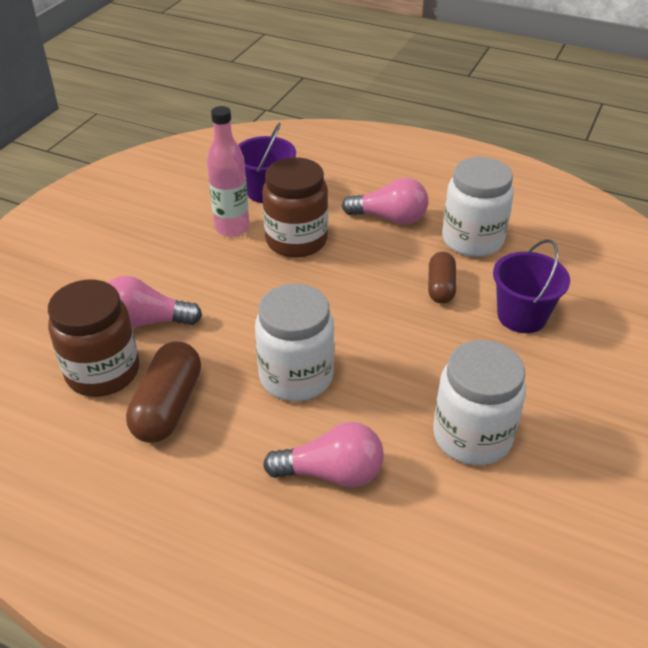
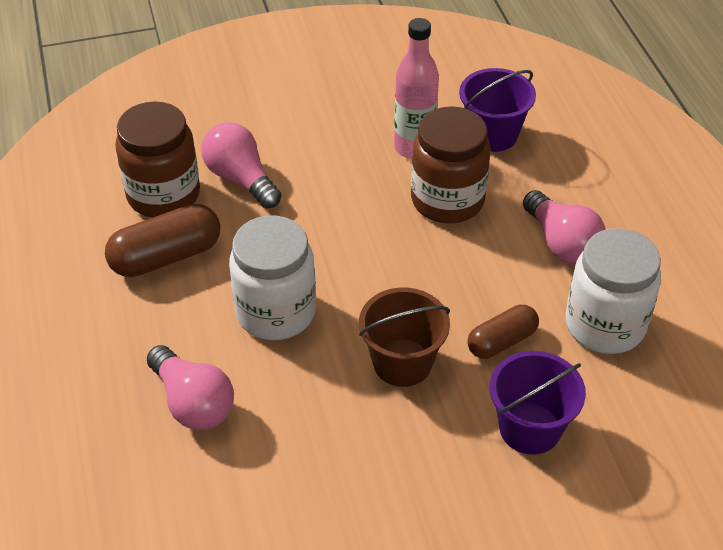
camera: 50 degrees right, 5 degrees up
(411, 340) = (402, 363): none -> brown bucket
(472, 436) = (325, 476): white jar -> none

